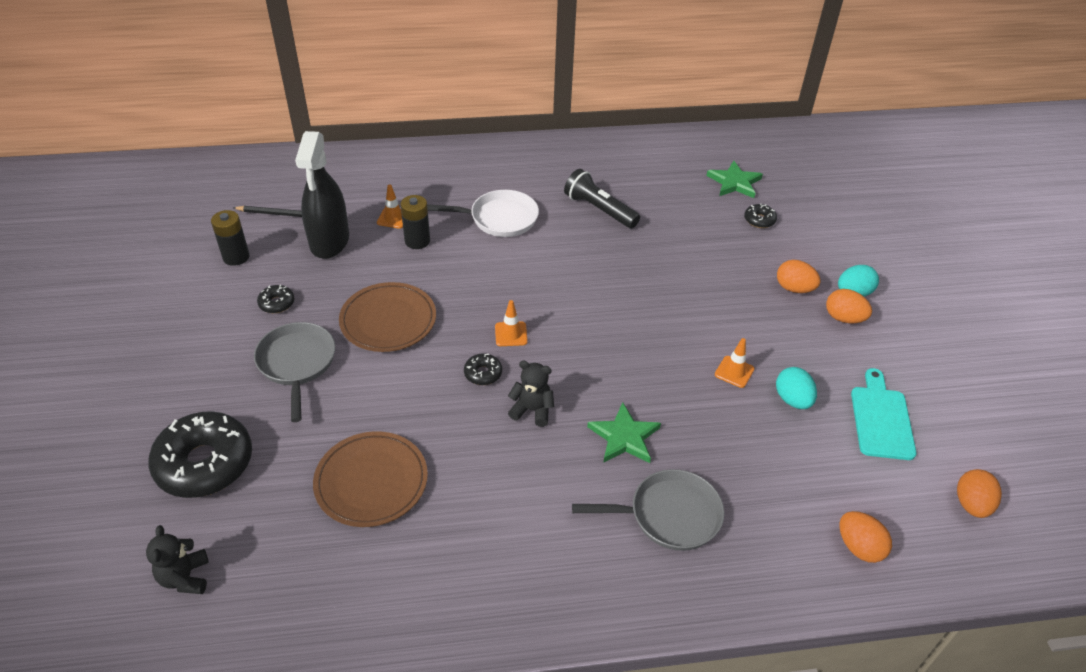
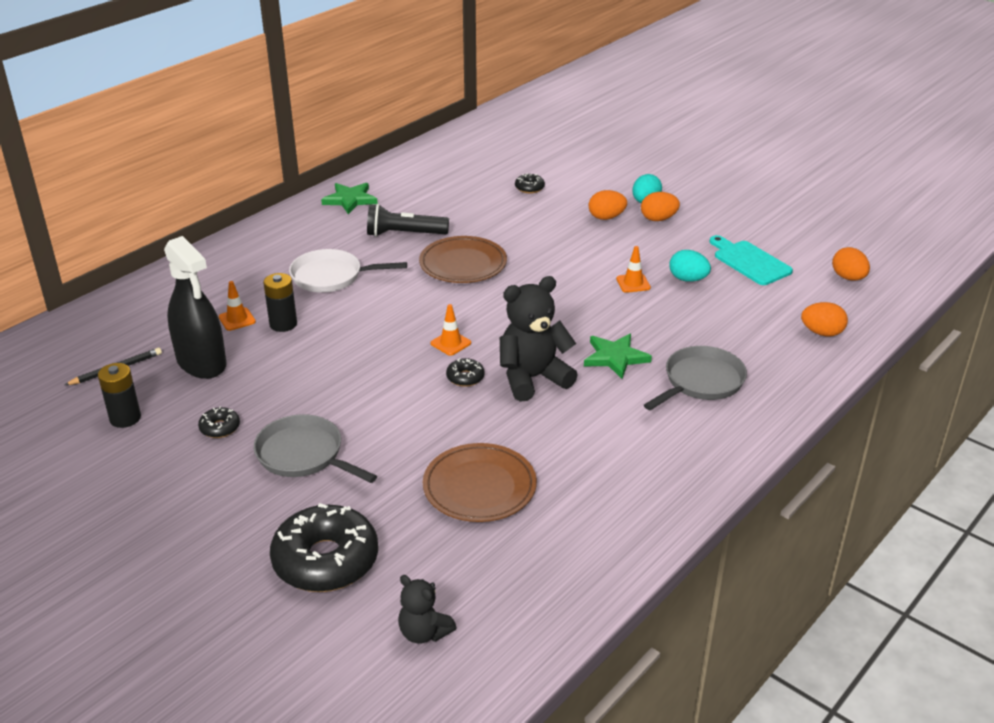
camera: 40 degrees left, 10 degrees down
(388, 320) = (339, 386): brown plate -> brown plate (463, 264)
(499, 218) = (331, 277): white pan -> white pan turned 135 degrees counterclockwise
(532, 410) = (532, 378): black teddy bear -> black teddy bear, size x1.78
(734, 182) = (480, 172): green star -> green star (350, 200)

